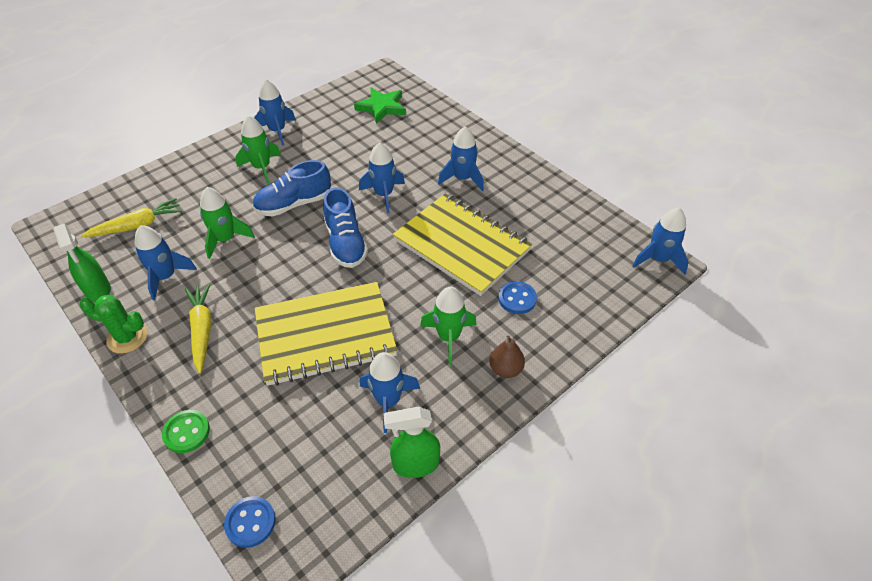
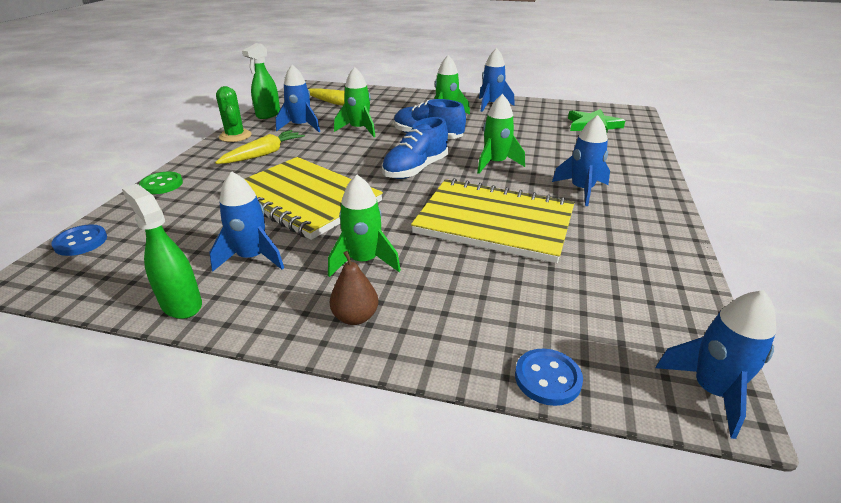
camera: 55 degrees right, 15 degrees down
(384, 195) = (495, 163): blue rocket -> green rocket
(461, 245) = (494, 222): yellow notebook -> yellow notebook turned 75 degrees counterclockwise
(517, 299) = (468, 285): blue button -> blue button (547, 378)

